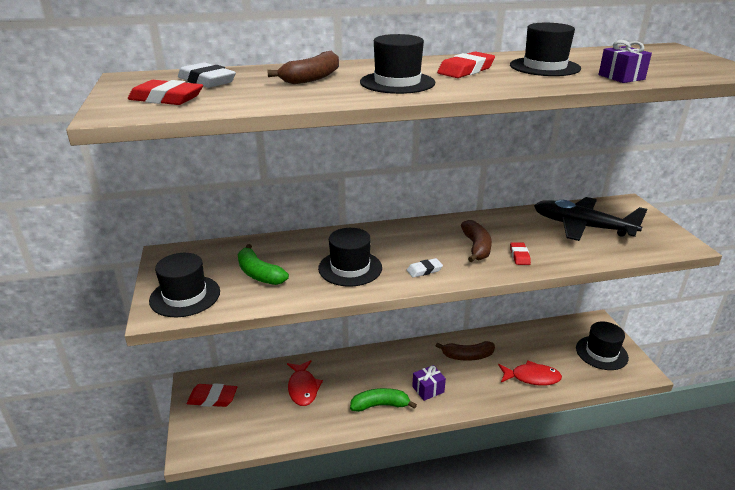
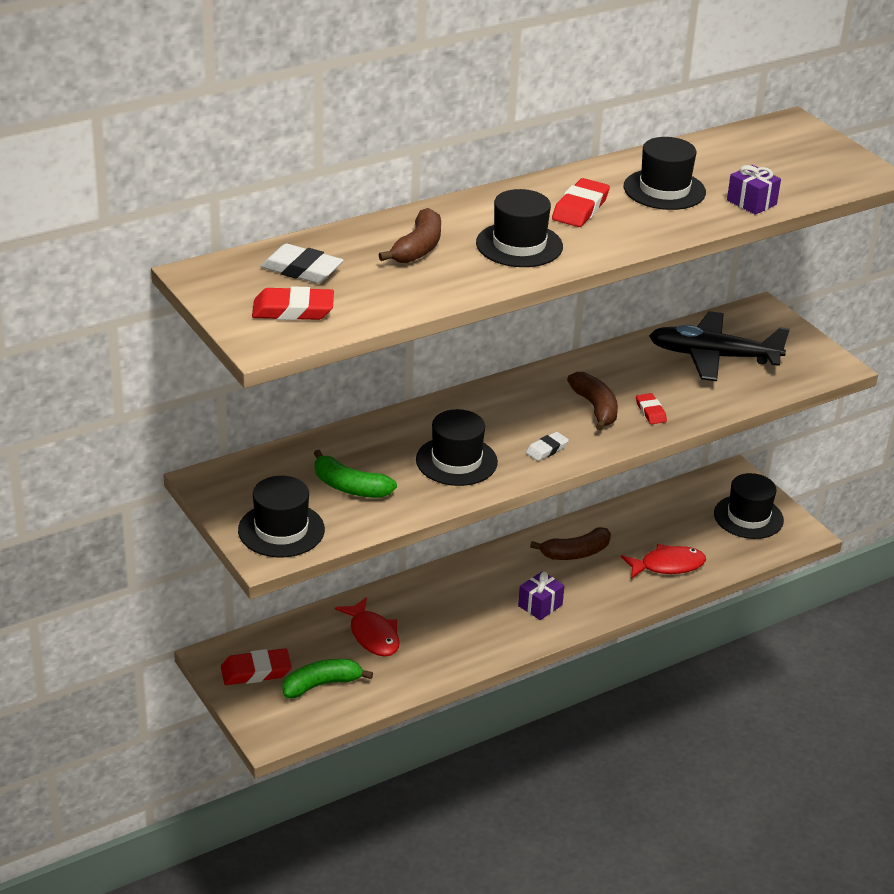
camera: 20 degrees left, 5 degrees up
(380, 405) = (486, 636): green banana -> green banana (321, 685)

